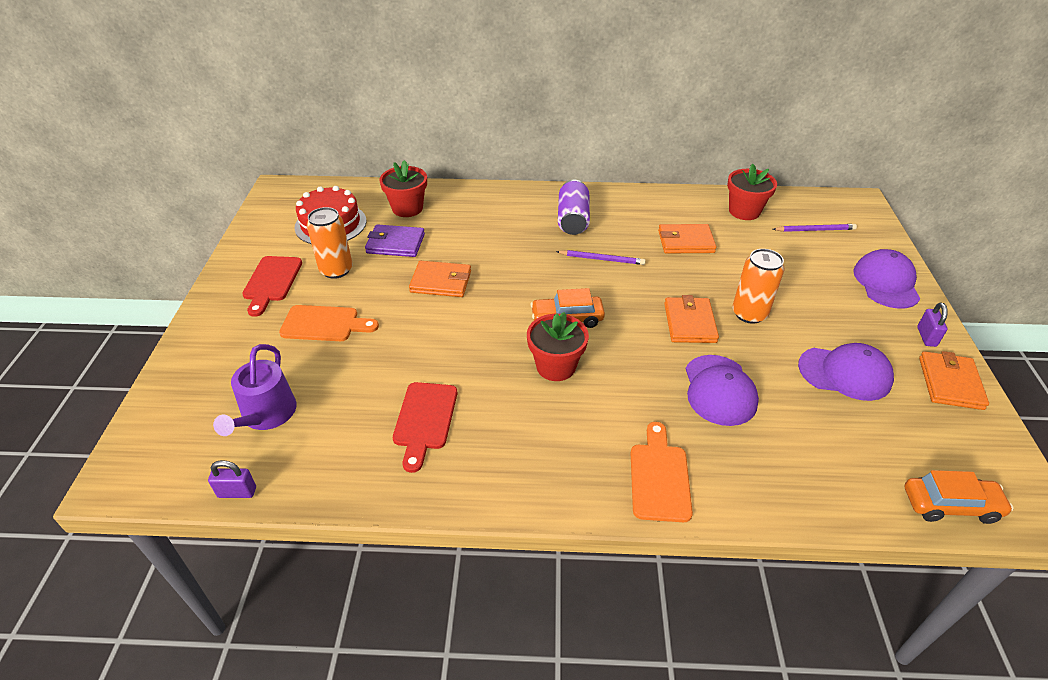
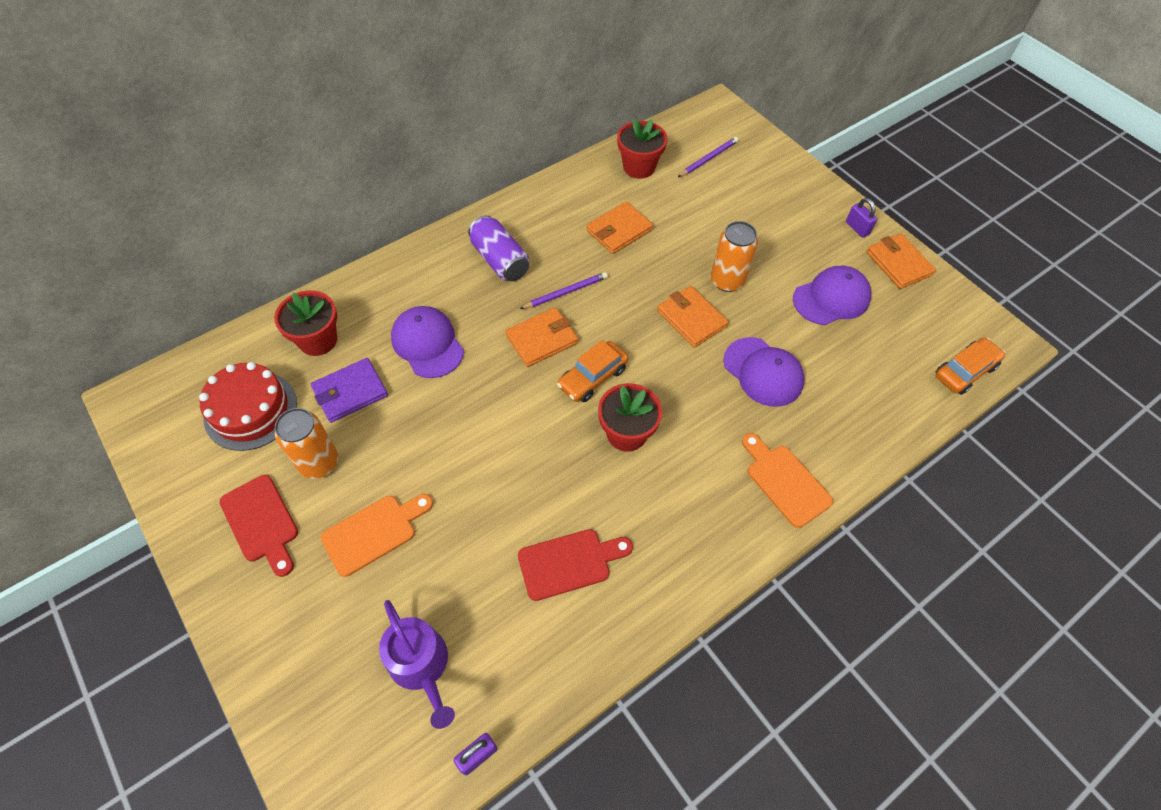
camera: 40 degrees left, 15 degrees up
(425, 420) = (569, 562): red cutting board -> red cutting board turned 75 degrees counterclockwise
(441, 282) = (442, 409): orange wallet -> orange wallet (542, 339)
(886, 282) = (796, 188): purple cap -> purple cap (427, 343)

